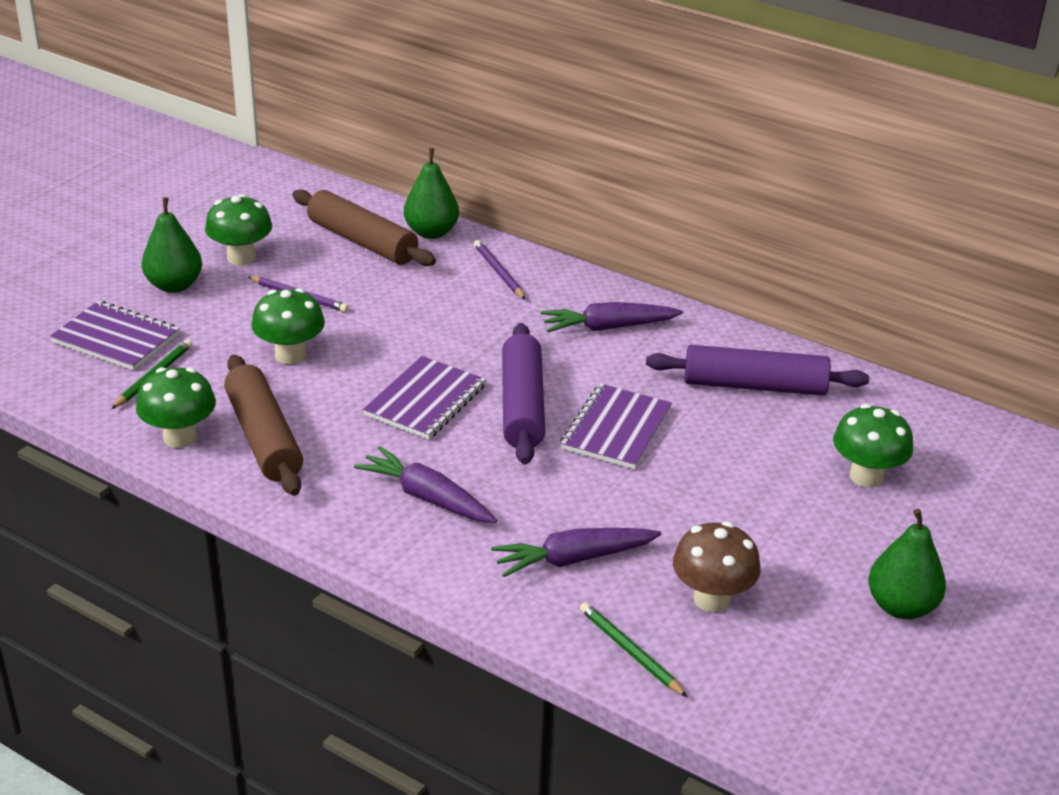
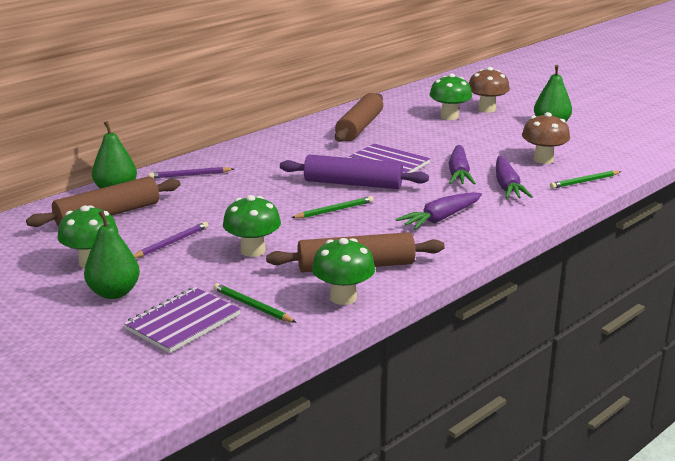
camera: 75 degrees left, 10 degrees down
(425, 400) = (334, 210): purple notebook -> green pencil
(608, 327) = (279, 153): purple carrot -> purple carrot (459, 173)
(754, 386) = (359, 127): purple rolling pin -> brown rolling pin
(936, 519) = (487, 109): none -> brown mushroom

